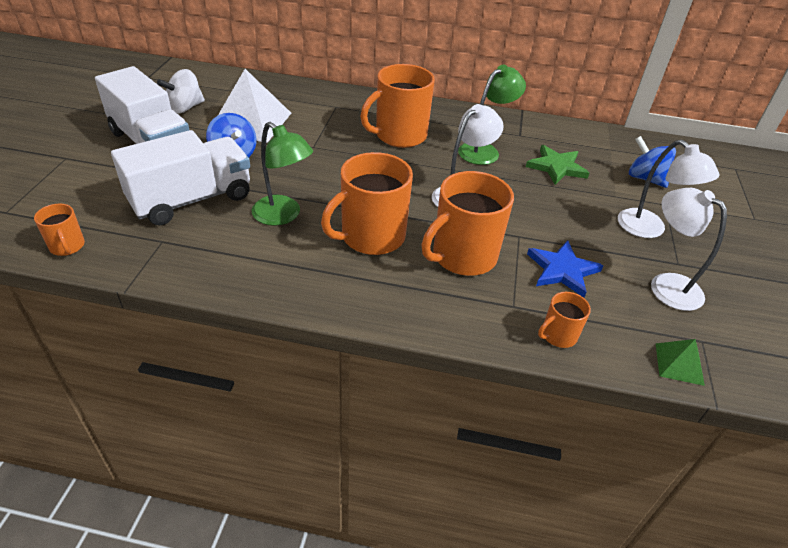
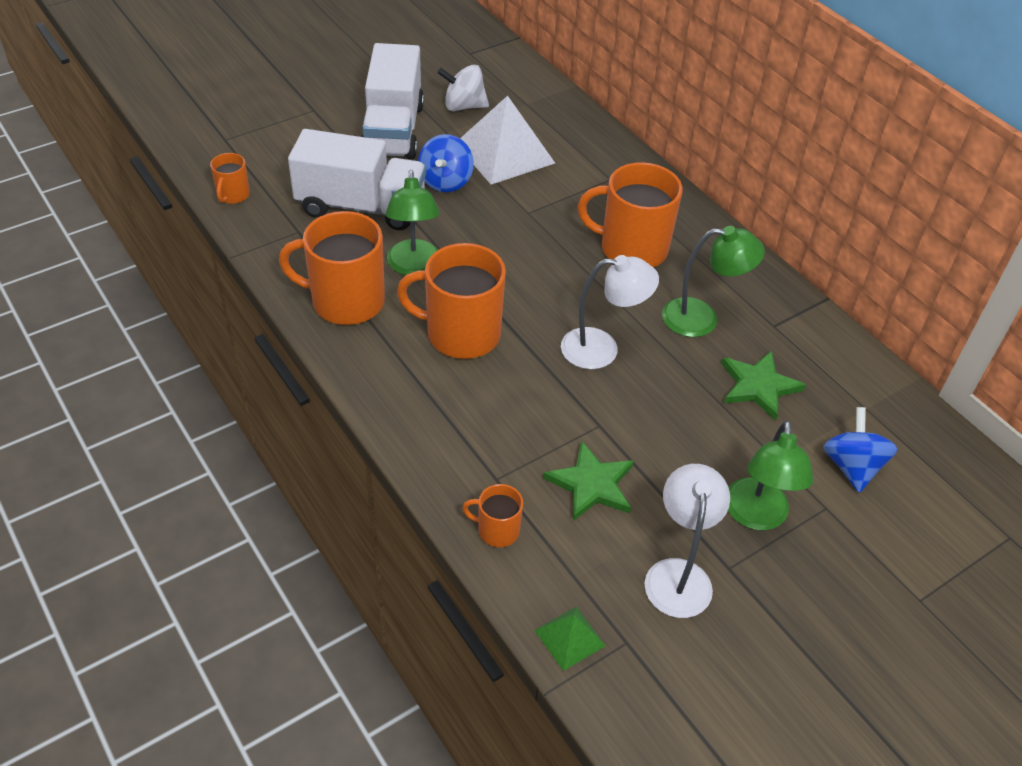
camera: 45 degrees right, 5 degrees up
(462, 256) = (516, 406): orange mug -> orange mug (345, 301)
(562, 270) = (591, 484): blue star -> green star
(649, 229) = (756, 516): white lamp -> green lamp

